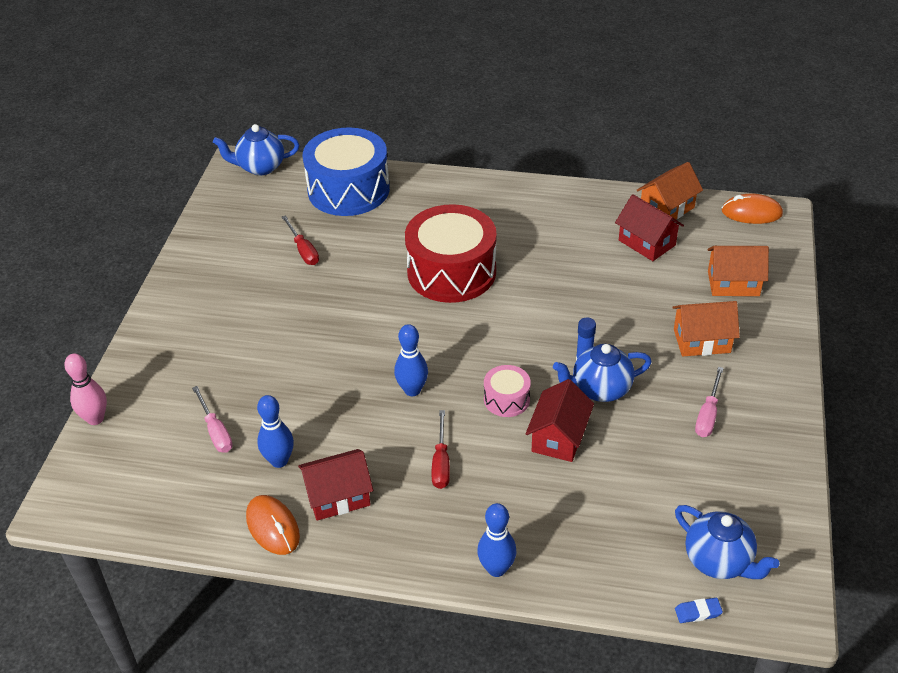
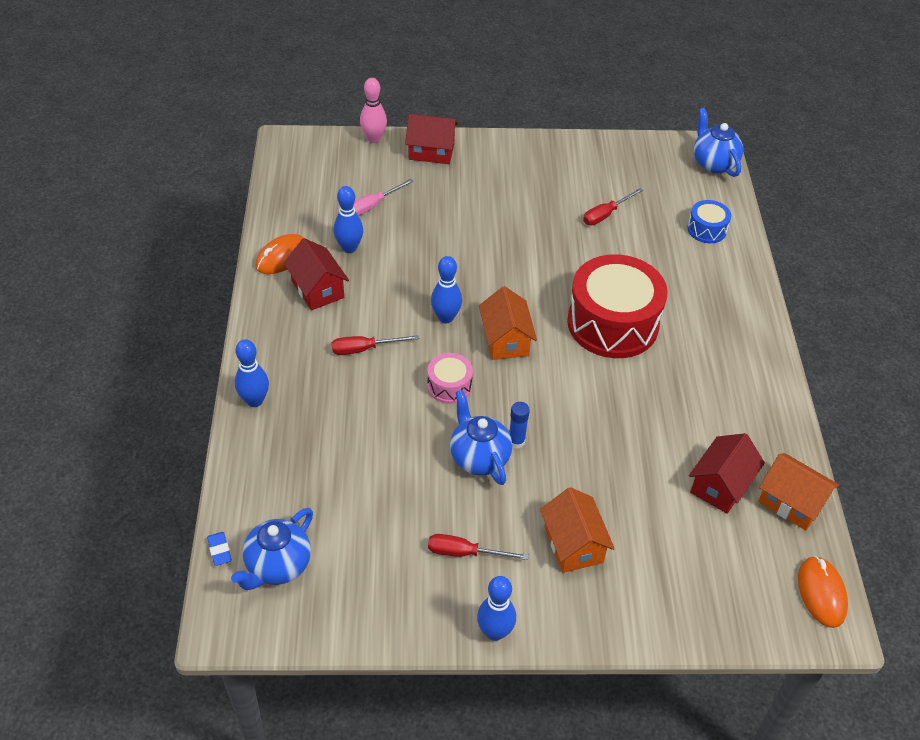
camera: 75 degrees right, 5 degrees up
(348, 190) = (706, 229): blue drum -> blue drum, size x0.46
(558, 437) = (409, 430): red house -> red house (431, 151)
(708, 414) = (465, 553): pink screwdriver -> red screwdriver
(733, 283) = (679, 574): orange house -> orange house (506, 340)
(790, 405) = (495, 632): none -> blue bowling pin

